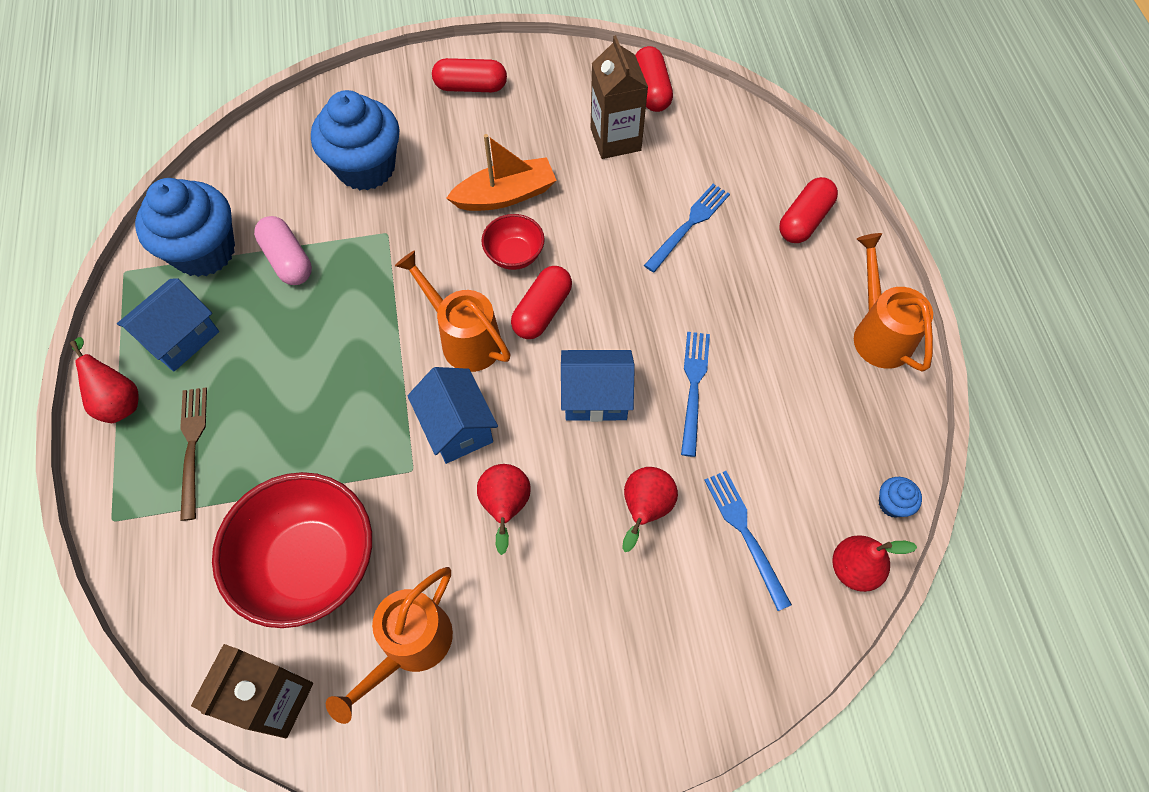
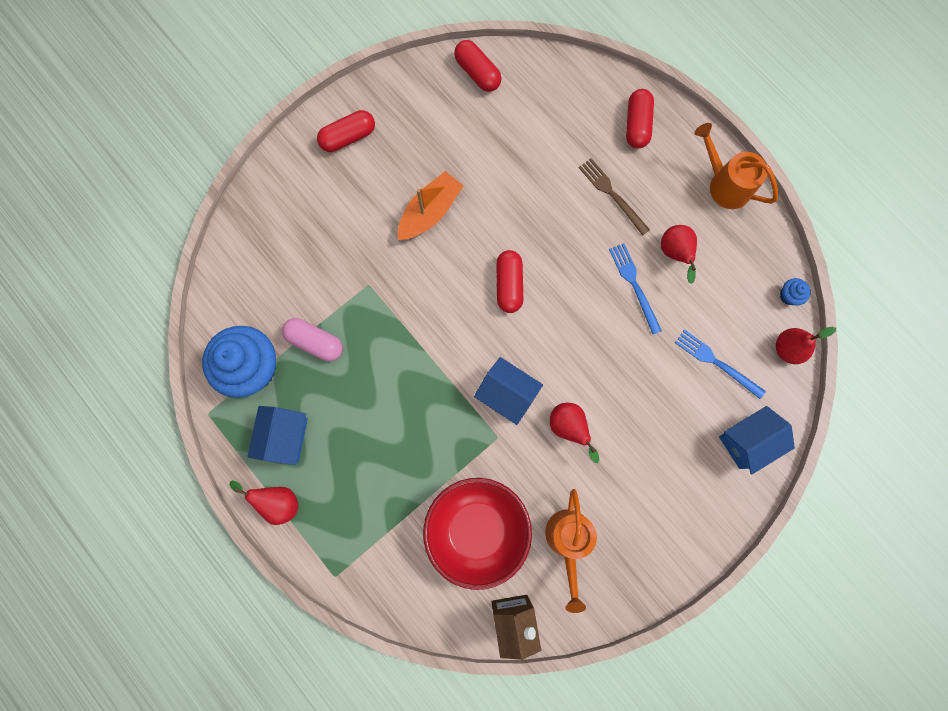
camera: 30 degrees left, 15 degrees up
(192, 447) = (349, 503): brown fork -> brown fork (612, 194)
(366, 167) = (318, 242): blue cupcake -> none
(464, 338) = (471, 332): orange watering can -> none
(514, 255) = (465, 254): red bowl -> none
(595, 397) = (579, 325): blue house -> blue house (747, 441)
(615, 139) = (477, 127): brown carton -> none
(645, 509) = (651, 381): red pear -> red pear (675, 254)
(689, 225) = (565, 169): blue fork -> none

